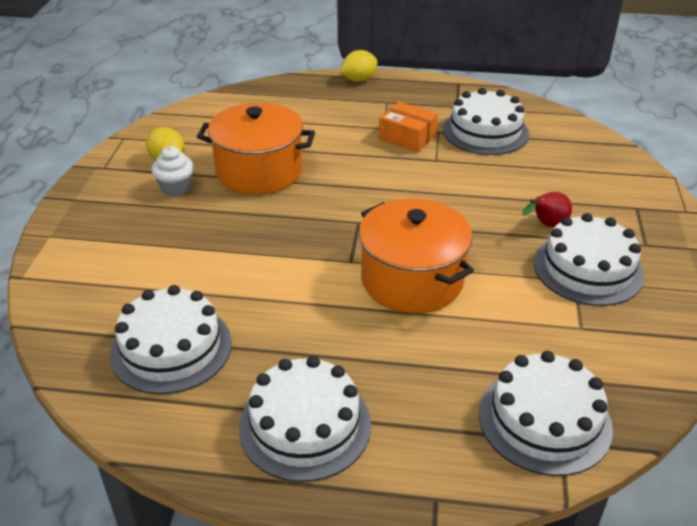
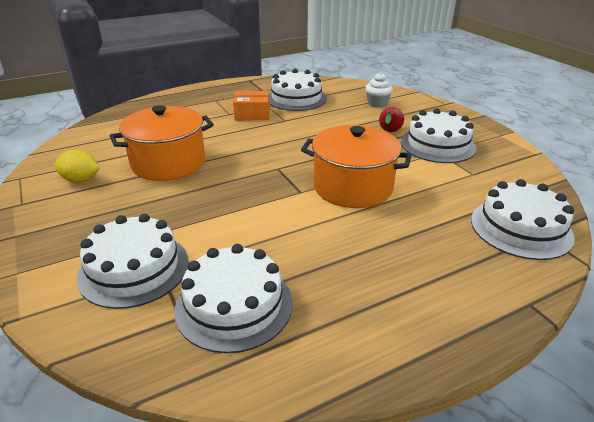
camera: 35 degrees left, 5 degrees down
(176, 188) = (109, 195): white cupcake -> white cupcake (377, 104)
(305, 425) = (398, 305): white cake -> white cake (134, 269)
(358, 80) = (181, 93): yellow lemon -> none

